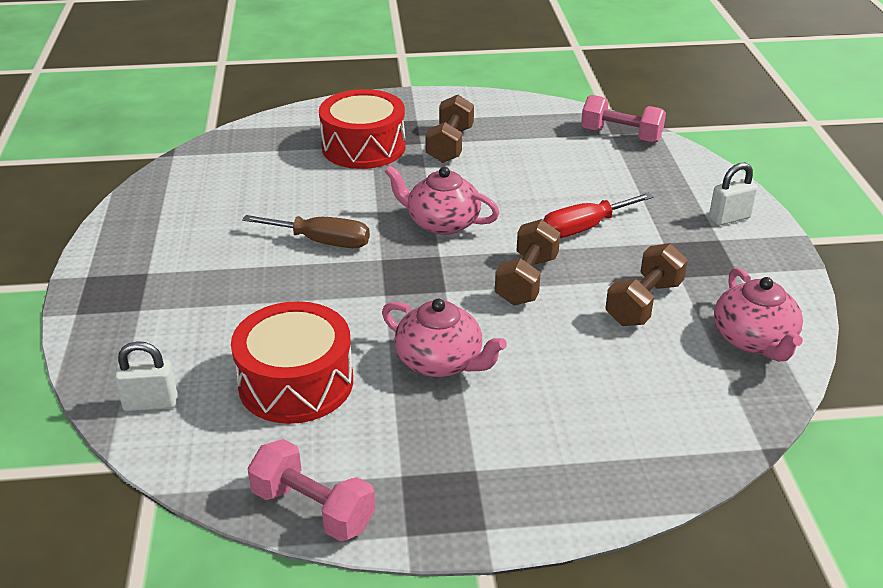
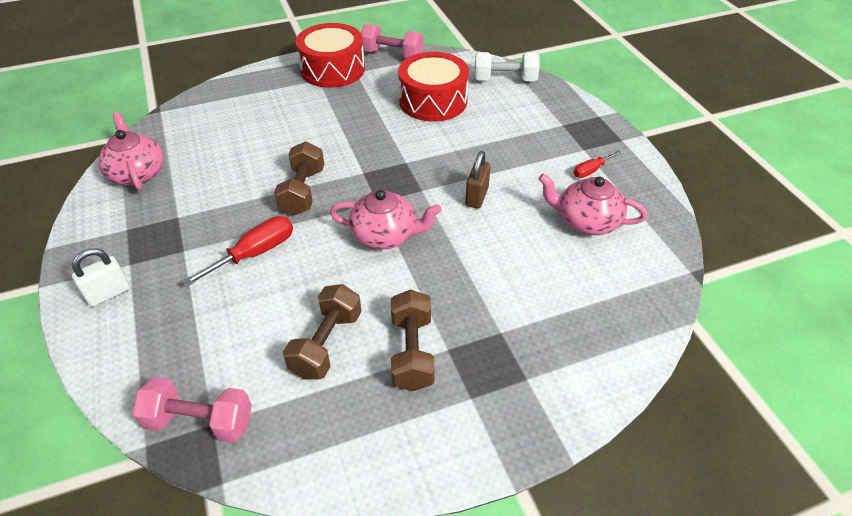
camera: 165 degrees right, 10 degrees up
(151, 403) = (505, 80): white padlock -> white dumbbell
(166, 247) = (591, 170): none -> red screwdriver
(322, 242) = (476, 197): brown screwdriver -> brown padlock
(363, 147) = (507, 326): red drum -> red drum (332, 69)
(440, 361) = (351, 125): pink teapot -> pink teapot (586, 221)
(643, 303) = (212, 188): brown dumbbell -> brown dumbbell (326, 344)

